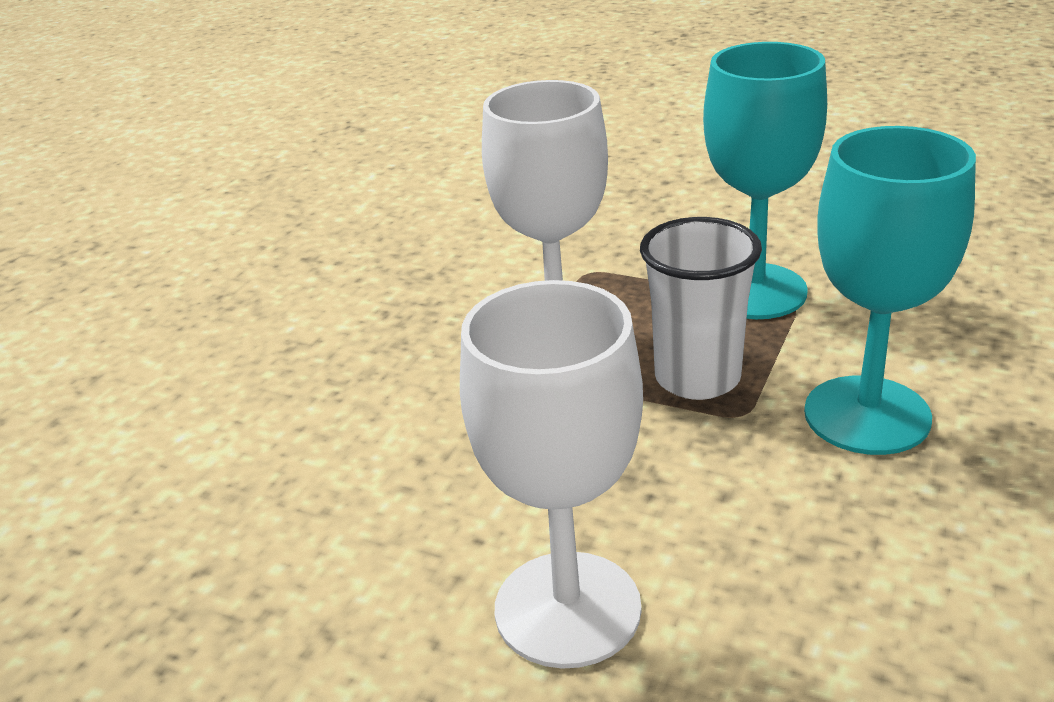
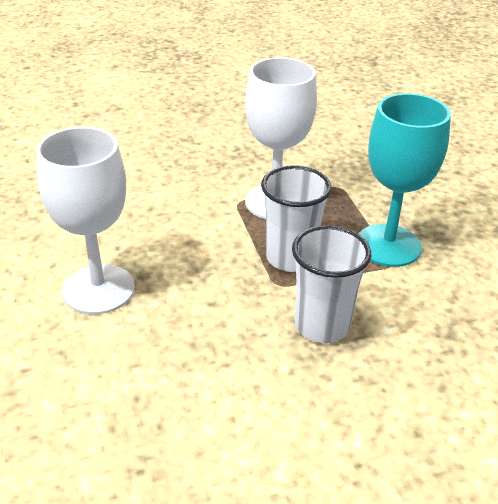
camera: 45 degrees right, 5 degrees up
(867, 415) = (322, 325): turquoise goblet -> white cup

